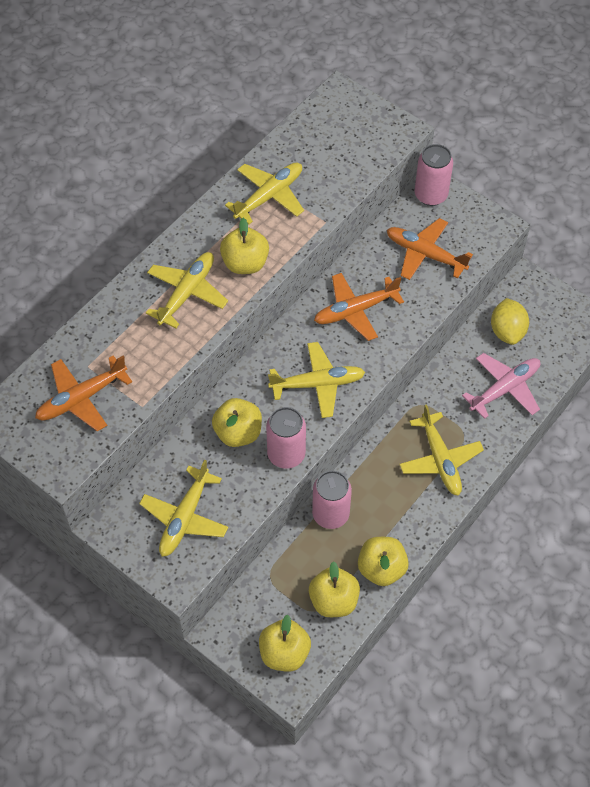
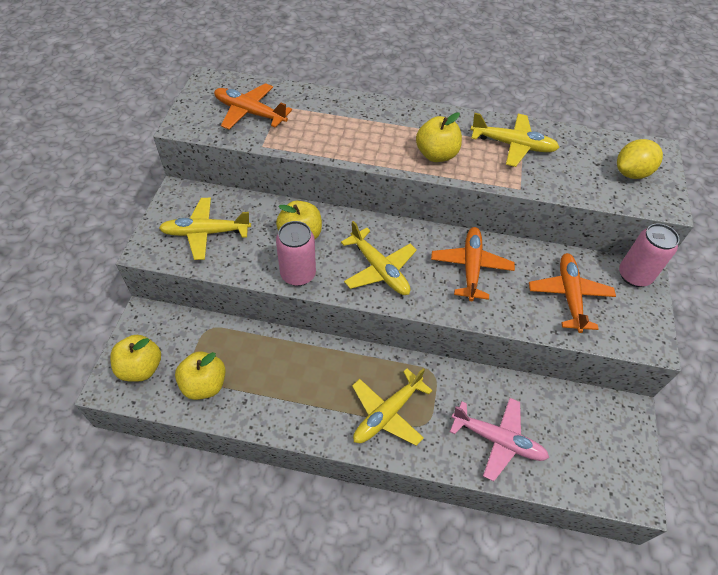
camera: 60 degrees right, 5 degrees down
(187, 293) = (382, 133): yellow plane -> none
(330, 514) = (286, 349): pink can -> none
(356, 310) = (471, 267): orange plane -> orange plane turned 60 degrees clockwise
(381, 569) = (251, 410): yellow apple -> none
(507, 331) = (561, 416): yellow lemon -> yellow lemon (631, 173)

